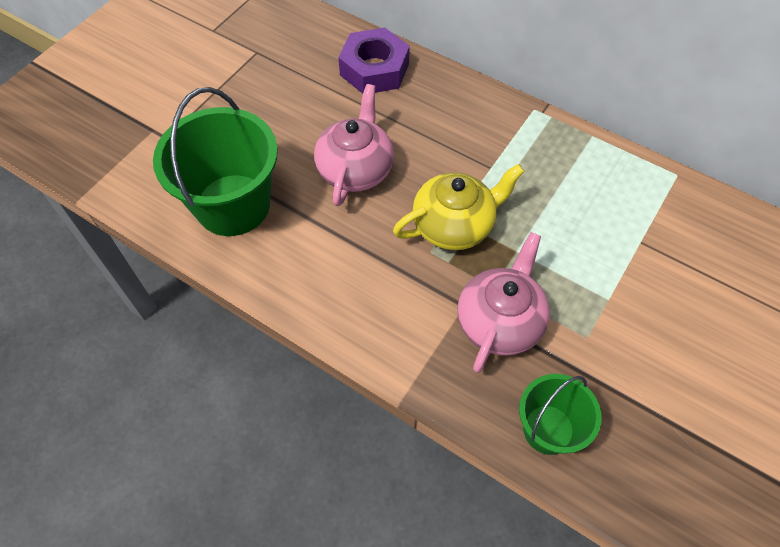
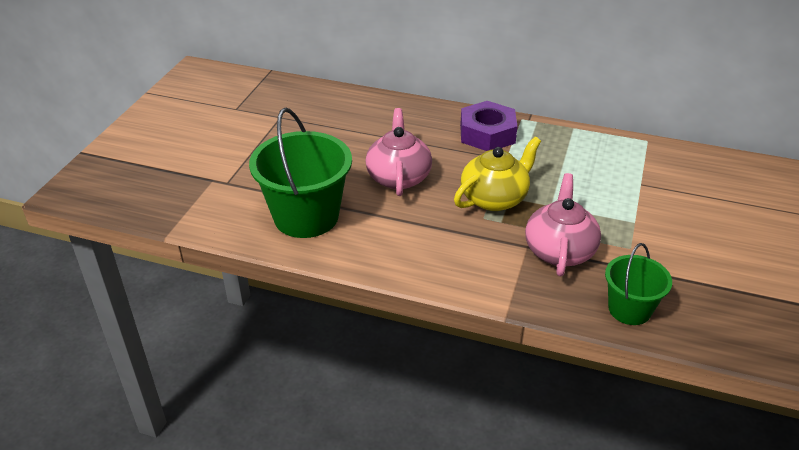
camera: 15 degrees left, 20 degrees down
(374, 69) = (384, 113): purple nut -> purple nut (487, 134)

